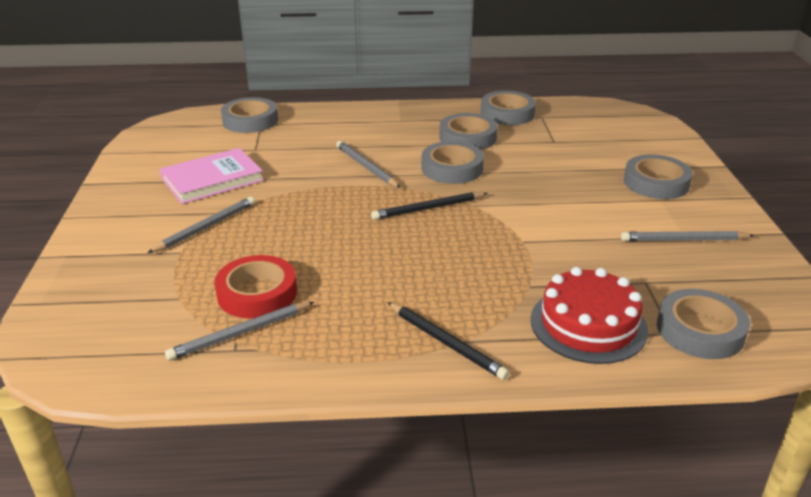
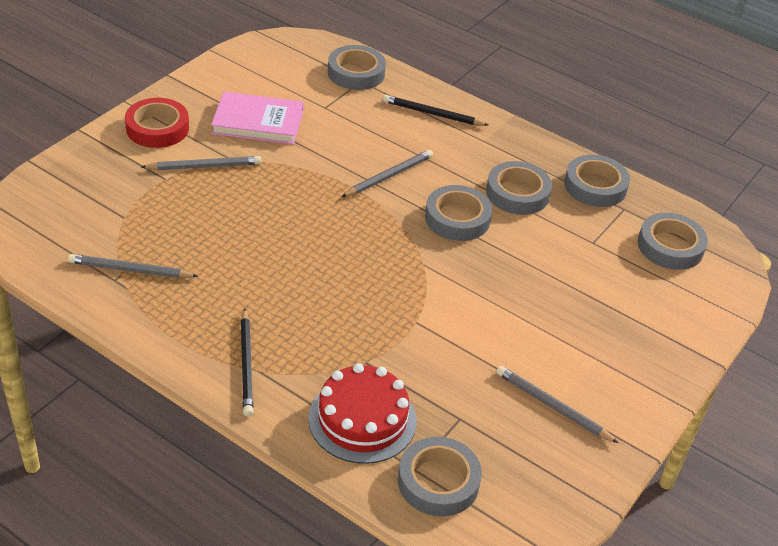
camera: 35 degrees right, 10 degrees up
(257, 293) = (175, 245): red tape -> red tape (157, 128)
(367, 167) = (389, 176): grey pencil -> grey pencil turned 45 degrees clockwise
(428, 208) = (384, 246): black pencil -> black pencil (433, 114)
(656, 183) = (620, 341): grey tape -> grey tape (670, 246)

